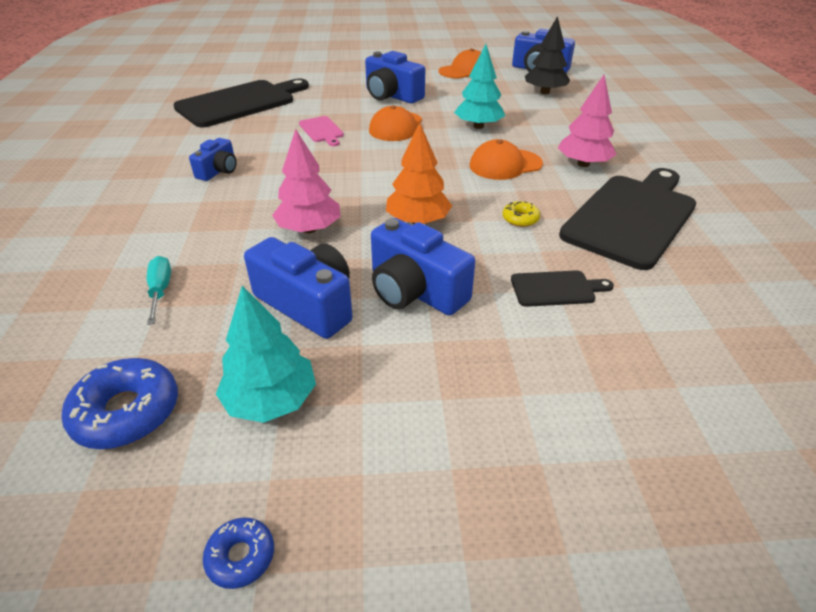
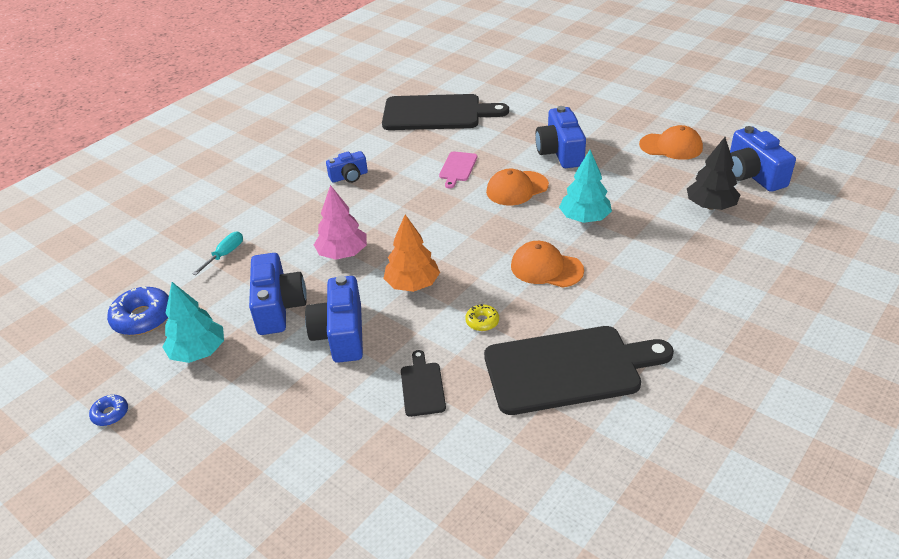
camera: 45 degrees right, 0 degrees up
(556, 289) = (422, 386): black cutting board -> black cutting board turned 135 degrees counterclockwise
(583, 164) = (613, 300): pink tree -> none

